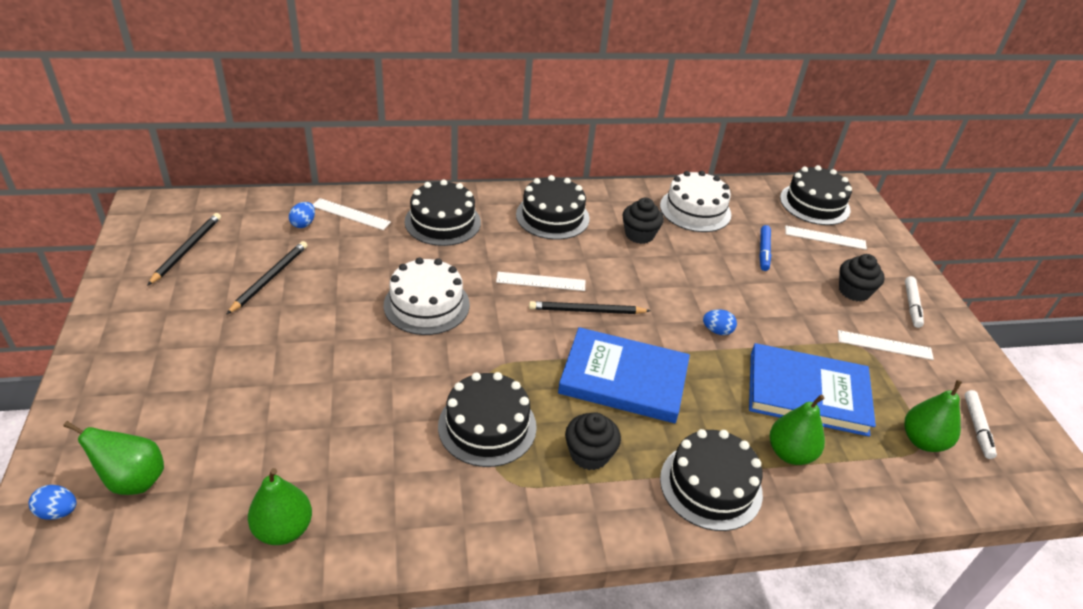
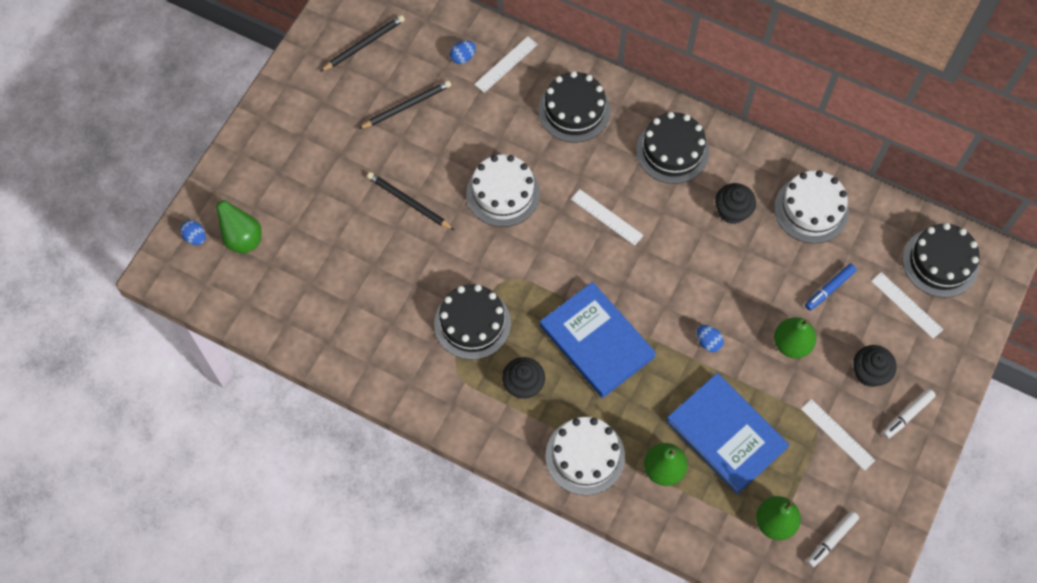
camera: 40 degrees right, 25 degrees up
(283, 529) = (306, 323): green pear -> green pear (791, 344)
(351, 214) = (506, 64): white ruler -> white ruler turned 75 degrees clockwise
(586, 311) = (620, 266): black pencil -> black pencil (409, 202)
(710, 485) = (585, 456): black cake -> white cake

